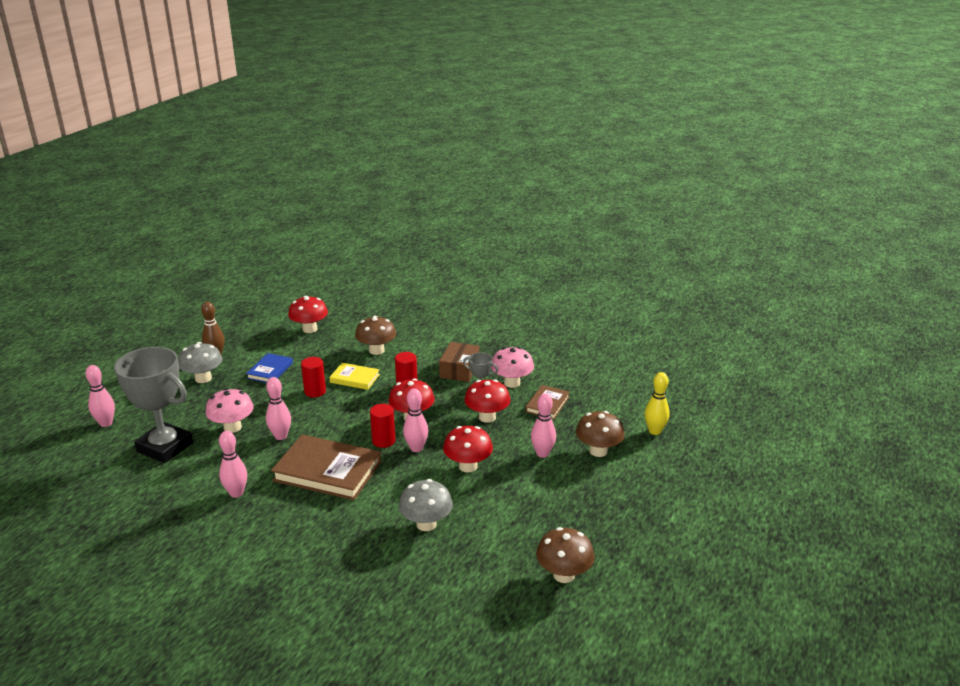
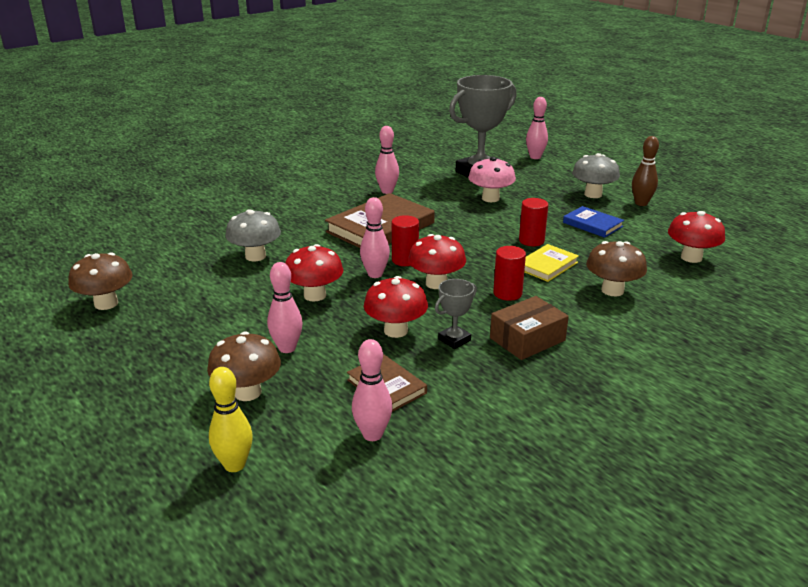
camera: 115 degrees right, 0 degrees up
(280, 436) = (457, 215): pink bowling pin -> pink bowling pin (372, 434)
(459, 369) = (527, 339): brown box -> brown box turned 75 degrees counterclockwise
(512, 383) = (463, 372): pink mushroom -> none

